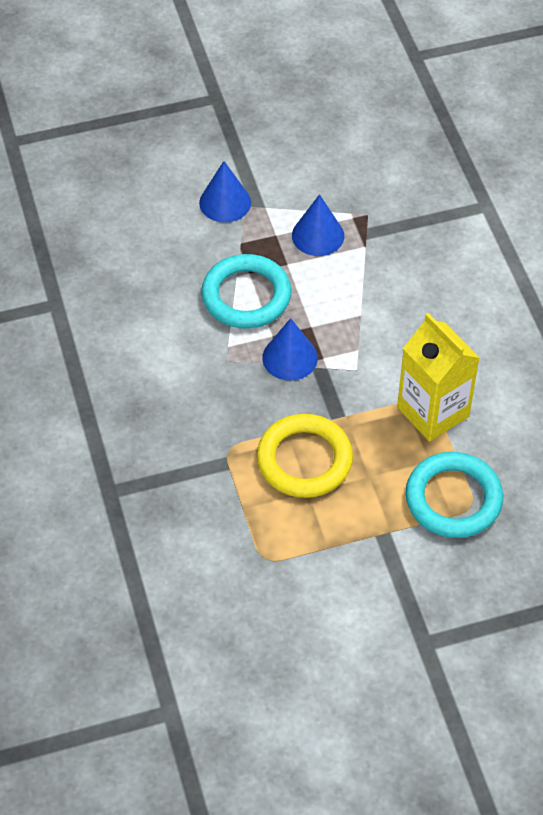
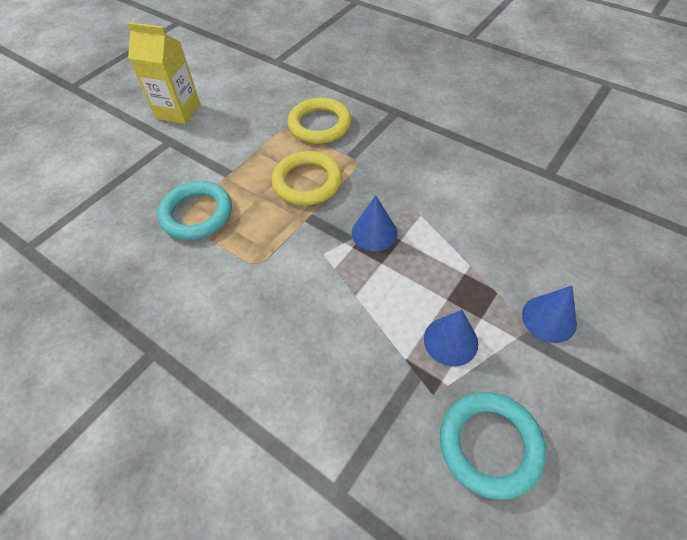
camera: 145 degrees right, 0 degrees up
(219, 535) = (319, 125): none -> yellow ring
(246, 296) = (446, 254): turquoise ring -> turquoise ring (489, 445)
(433, 412) = (247, 258): yellow carton -> yellow carton (178, 111)

